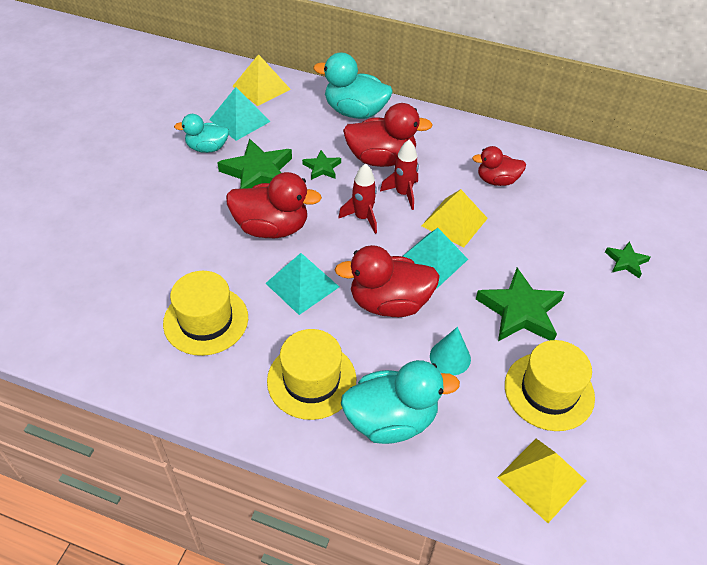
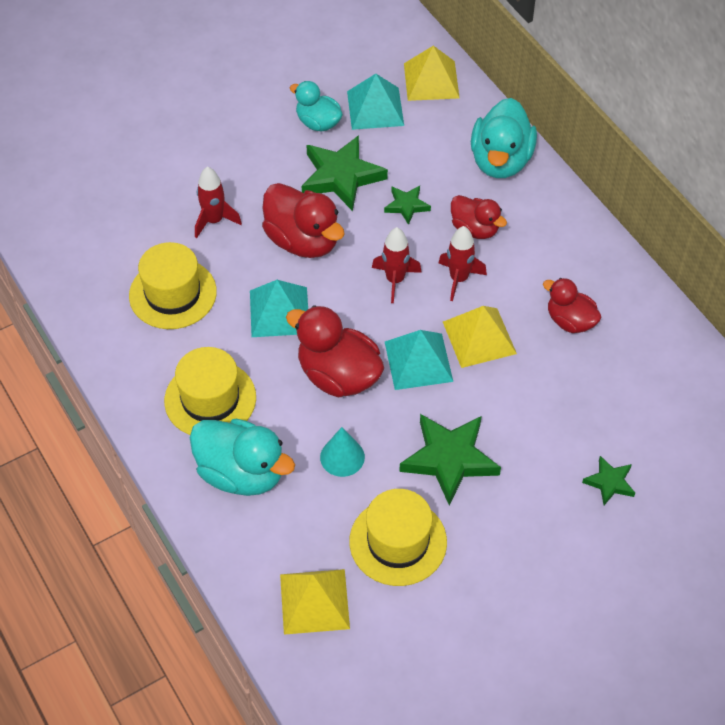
camera: 40 degrees right, 5 degrees up
(190, 250) = (214, 221): none -> red rocket
(355, 112) = (501, 161): turquoise duck -> turquoise duck turned 135 degrees counterclockwise
(381, 159) = (475, 229): red duck -> red duck, size x0.62

